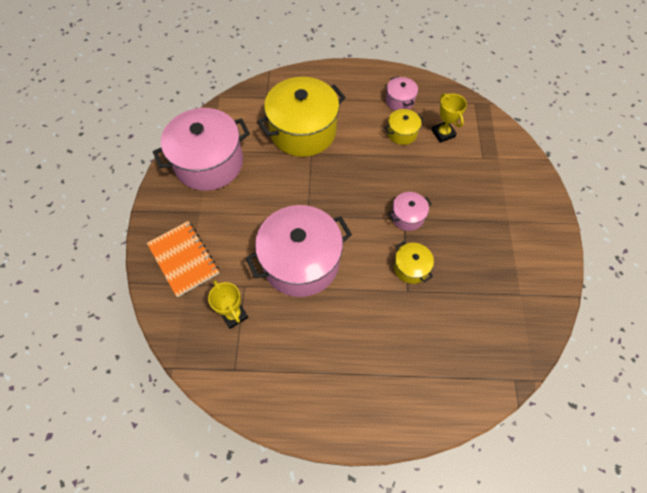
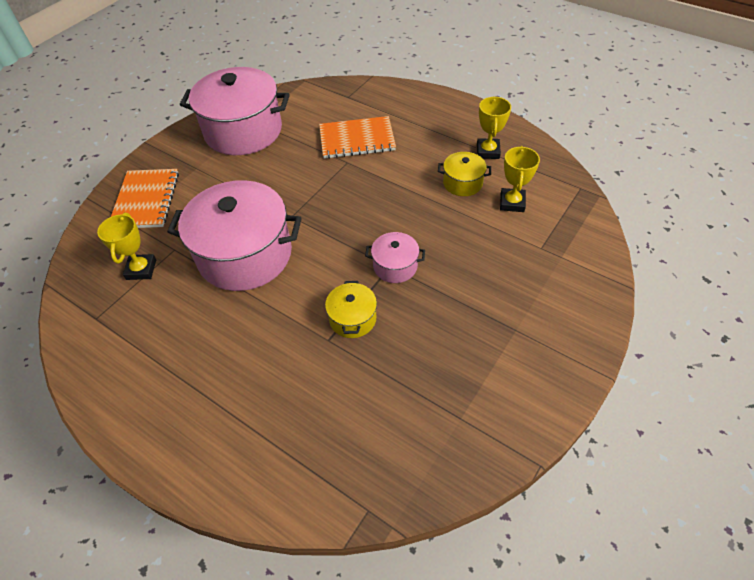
camera: 35 degrees right, 10 degrees down
(303, 131) = (357, 139): yellow pot -> orange notebook
(399, 101) = (488, 151): pink pot -> yellow trophy

